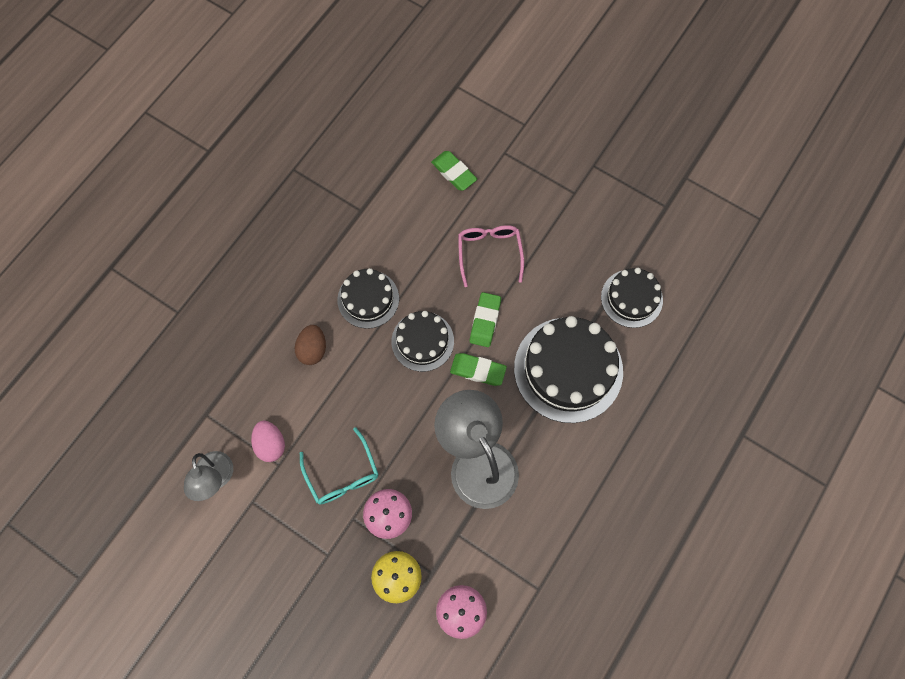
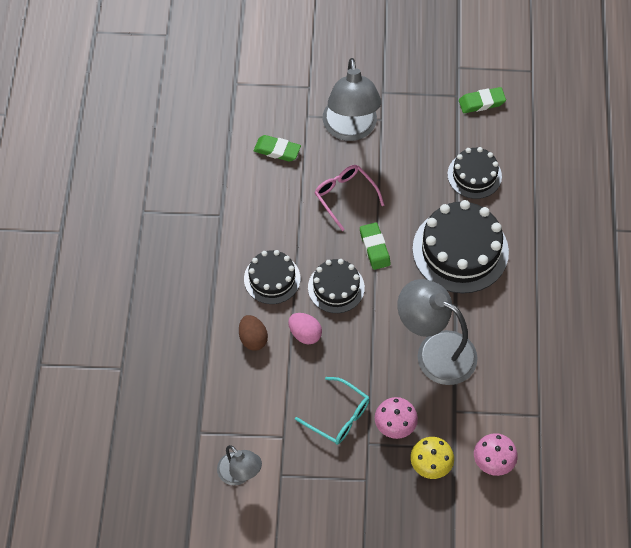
camera: 30 degrees left, 10 degrees down
(271, 444) = (267, 425): pink egg -> pink egg (305, 334)
(478, 370) = (393, 286): green eraser -> green eraser (481, 102)
(538, 187) = (350, 129): none -> grey lamp

